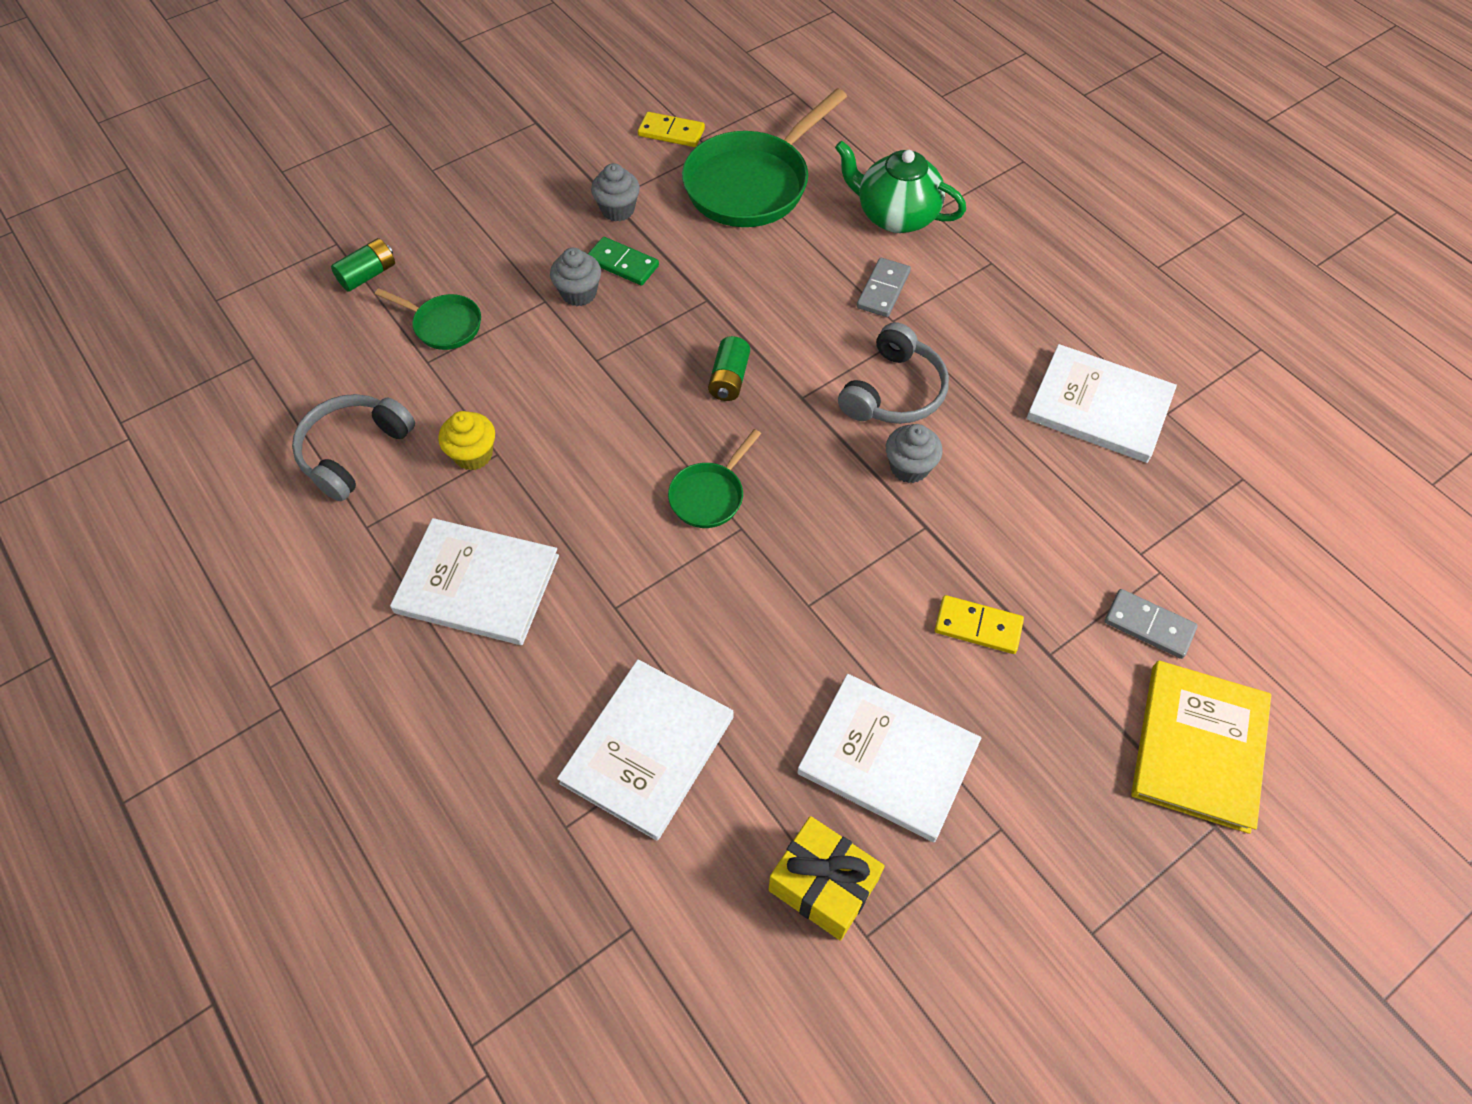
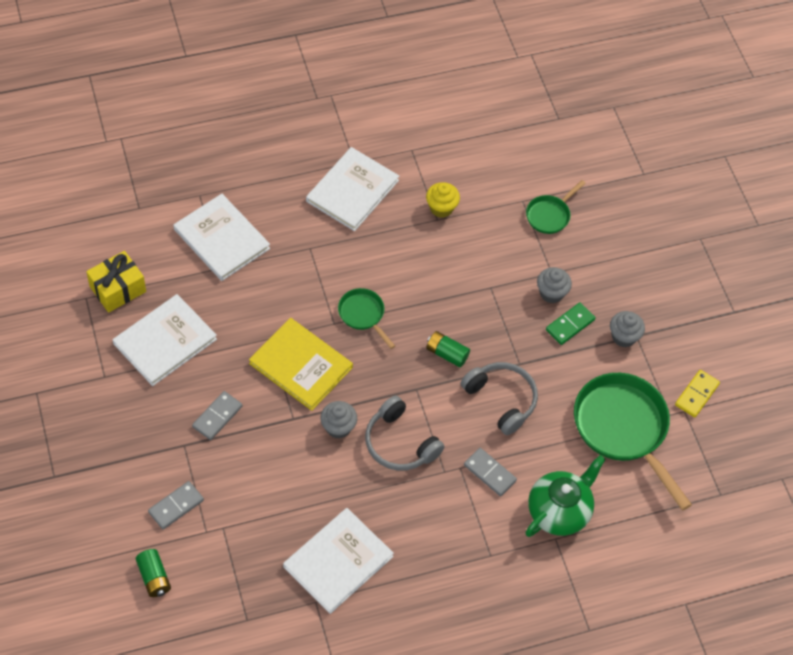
camera: 105 degrees right, 0 degrees up
(353, 451) = (467, 153): grey headphones -> grey headphones (501, 399)
(368, 275) = (608, 185): green battery -> green battery (154, 577)
(978, 626) = (217, 417): yellow domino -> grey domino
(1198, 747) = (97, 492): yellow book -> yellow book (301, 365)

